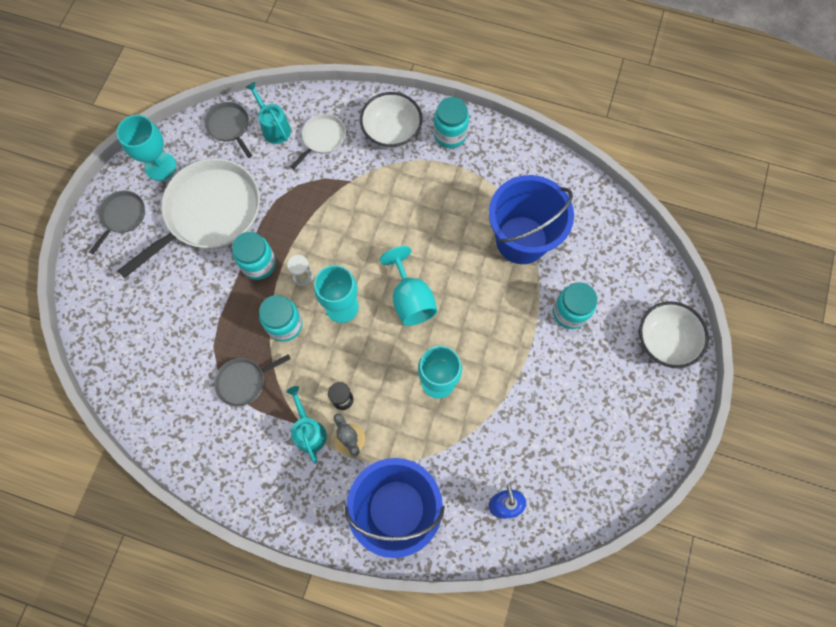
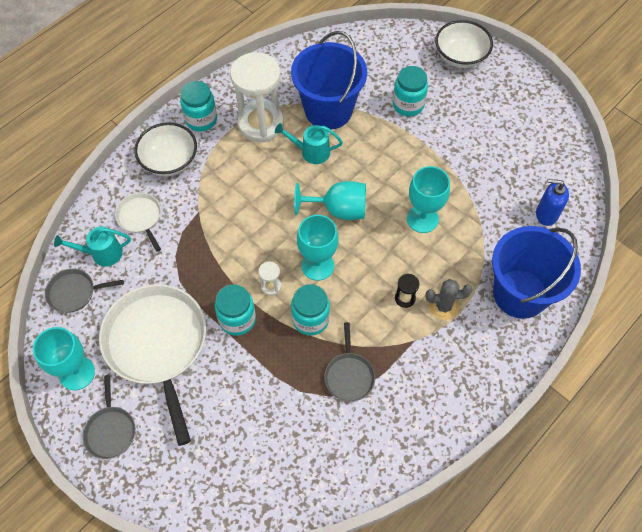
camera: 65 degrees left, 10 degrees down
(122, 216) = (111, 431): grey pan -> grey pan turned 150 degrees counterclockwise
(309, 430) = (421, 337): turquoise watering can -> turquoise watering can (310, 152)
(472, 187) = (261, 124): none -> white hourglass

